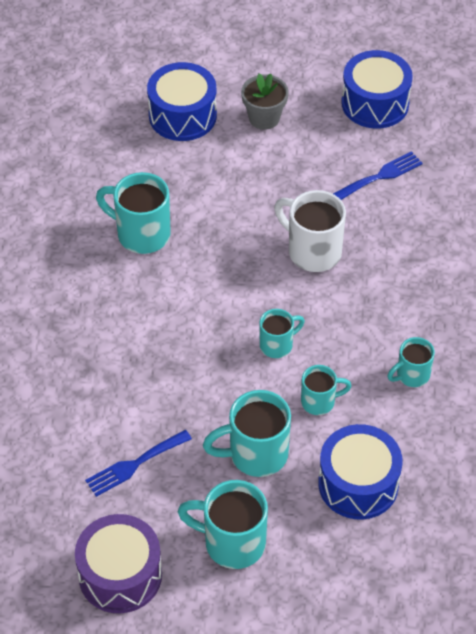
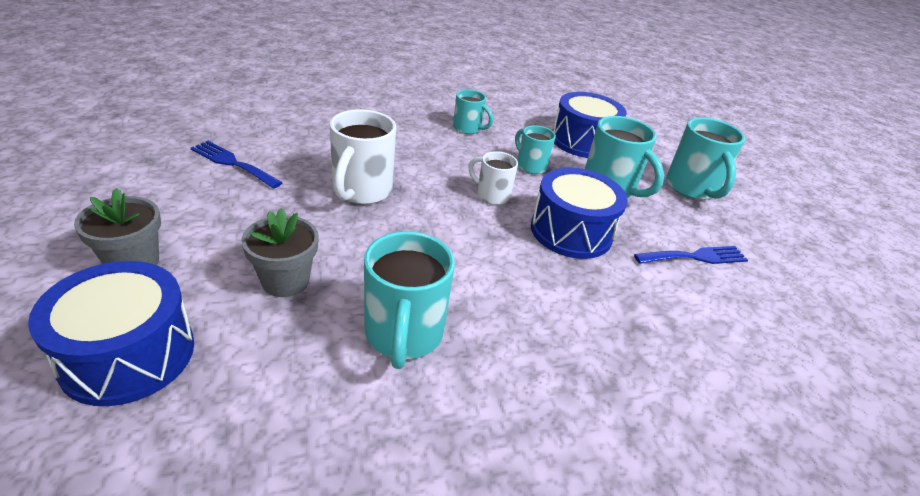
camera: 120 degrees left, 15 degrees down
(120, 575) = (789, 240): purple drum -> none
(134, 465) = (695, 257): blue fork -> blue fork turned 45 degrees counterclockwise
(216, 186) = (285, 281): none -> grey flower pot
(277, 345) = (491, 195): turquoise mug -> white mug
(375, 103) = (103, 178): blue drum -> blue drum (571, 231)

